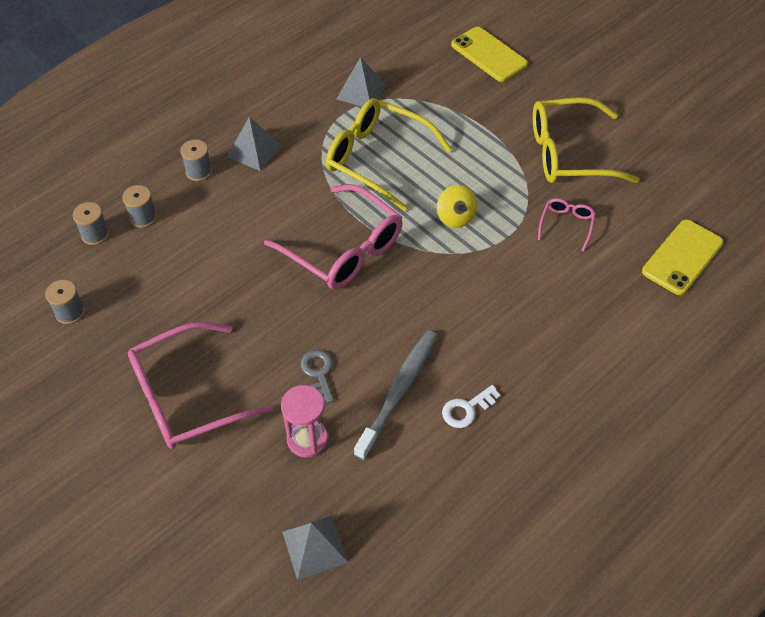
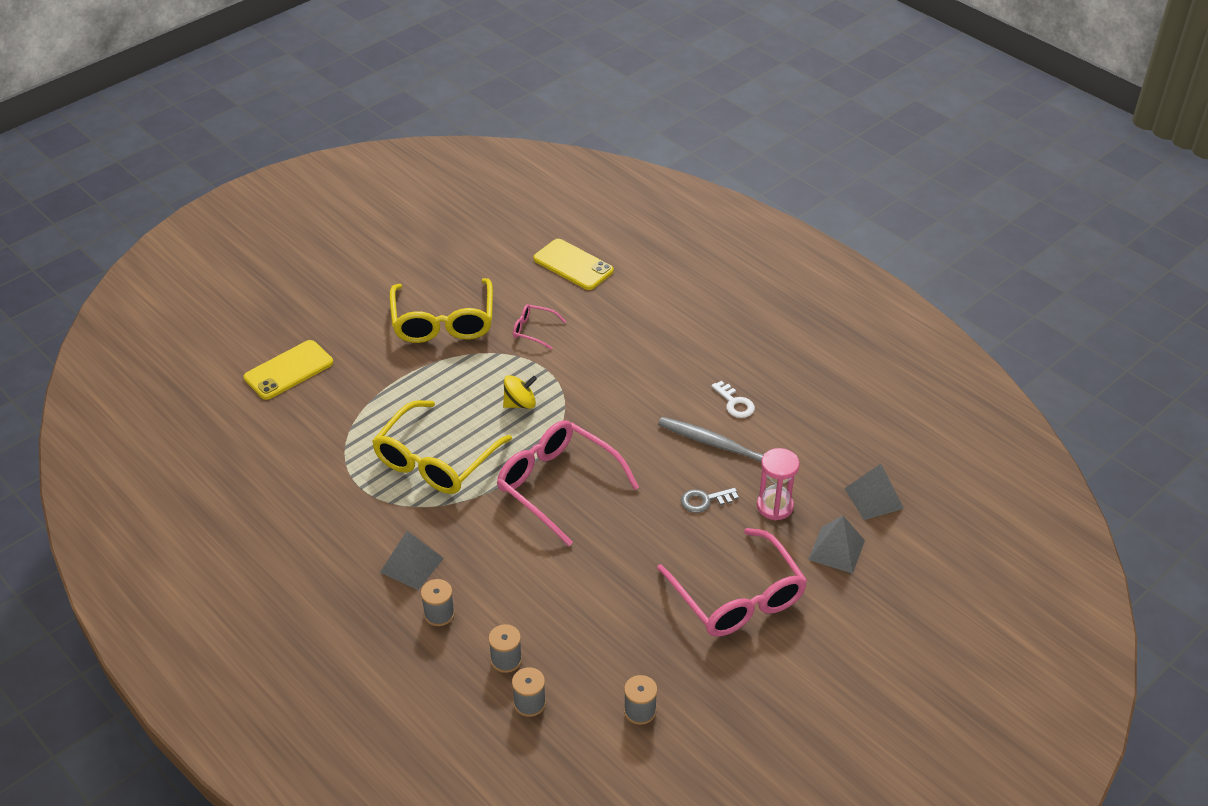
camera: 90 degrees left, 10 degrees down
(344, 249) = (558, 485): pink glasses -> pink glasses turned 90 degrees counterclockwise
(361, 91) = (329, 474): grey pyramid -> grey pyramid (836, 550)

